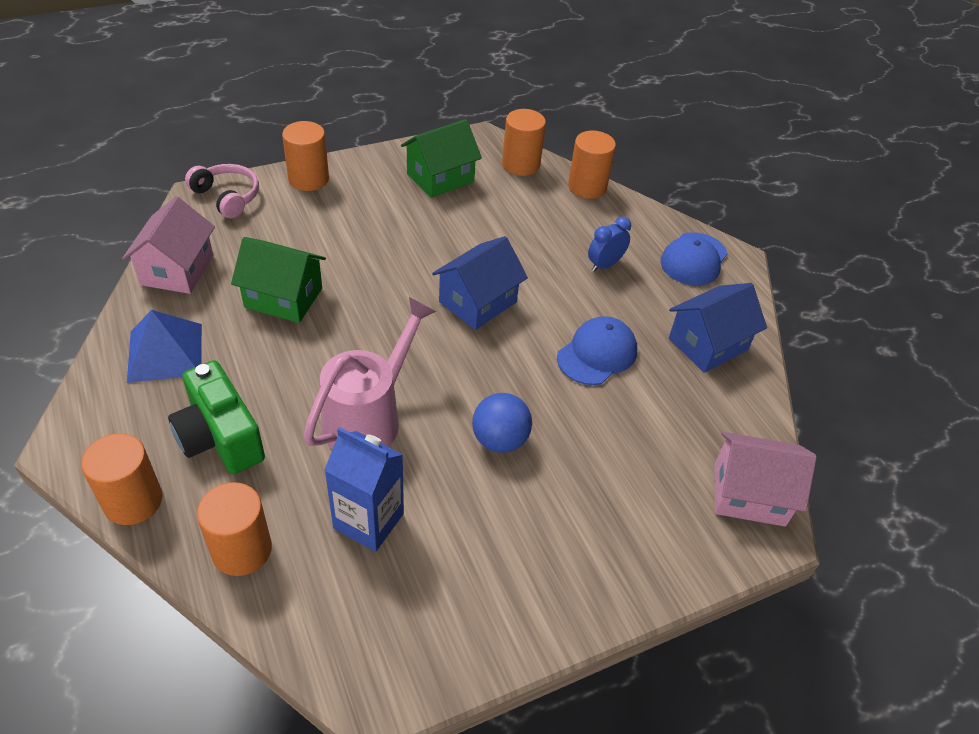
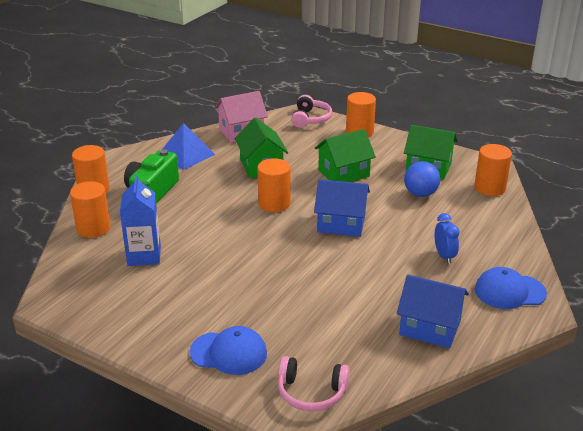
camera: 60 degrees right, 15 degrees down
(369, 417) = (211, 226): pink watering can -> none
(380, 242) = (343, 173): none -> green house
(499, 440) = (243, 274): blue ball -> blue ball (420, 194)
(587, 187) = (511, 220): orange cylinder -> orange cylinder (274, 203)
(597, 354) = (357, 283): blue cap -> blue cap (229, 353)
(604, 265) = (444, 256): blue clock -> blue clock turned 60 degrees clockwise
(749, 494) = (311, 393): pink house -> pink headphones

